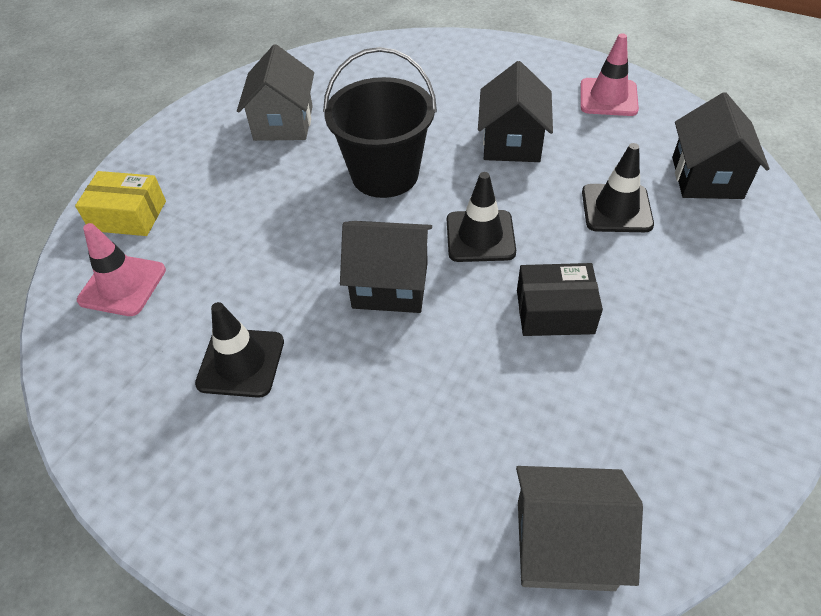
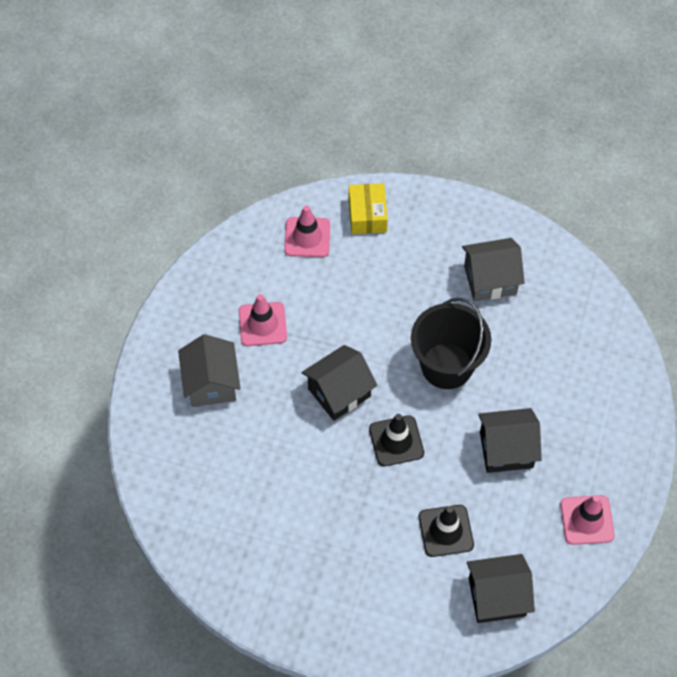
camera: 75 degrees right, 10 degrees up
(241, 362) = (262, 324): black traffic cone -> pink traffic cone
(390, 285) = (339, 392): black house -> black house turned 60 degrees clockwise
(554, 311) = (337, 495): black box -> none
(564, 544) = (181, 513): grey house -> grey house (211, 383)

